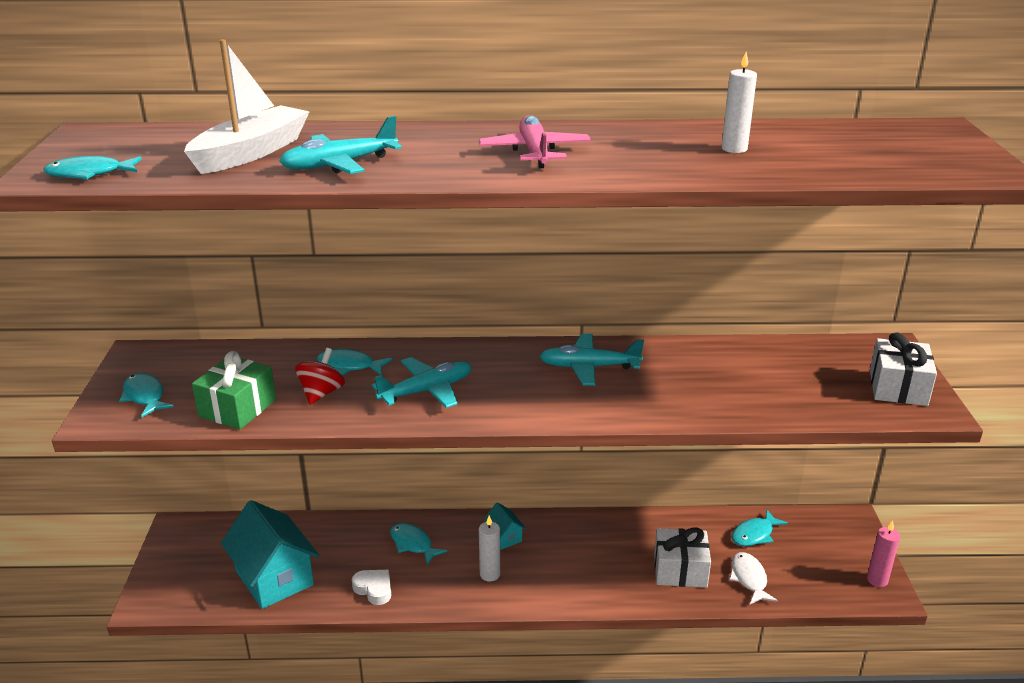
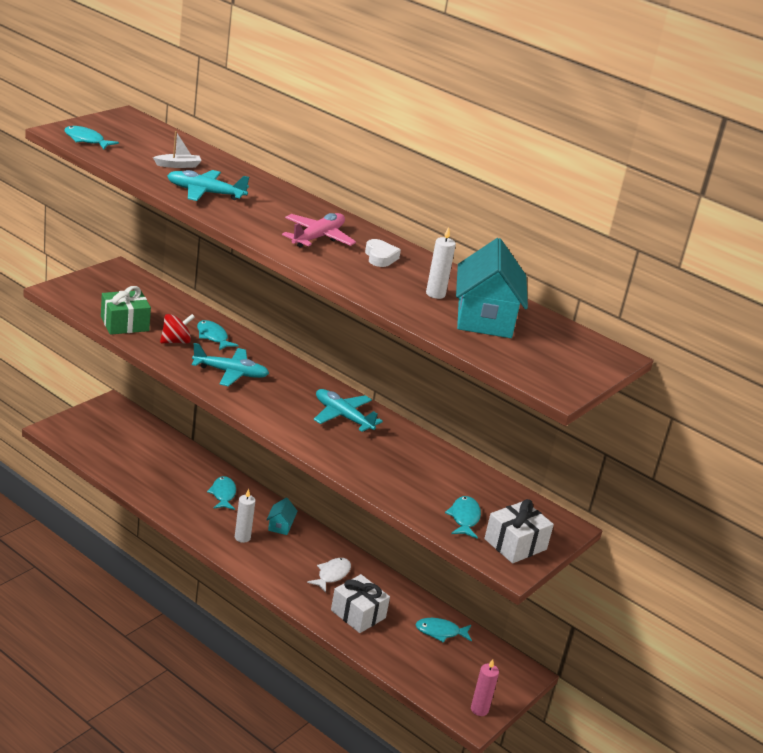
camera: 35 degrees right, 0 degrees up
(145, 396) = (91, 292): turquoise fish -> turquoise fish (464, 518)
(251, 152) = (178, 165): white boat -> white boat, size x0.47
(274, 578) = (127, 460): turquoise house -> turquoise house (484, 319)
(374, 589) = (170, 501): white heart -> white heart (380, 257)
(749, 579) = (394, 648): white fish -> white fish (332, 575)

